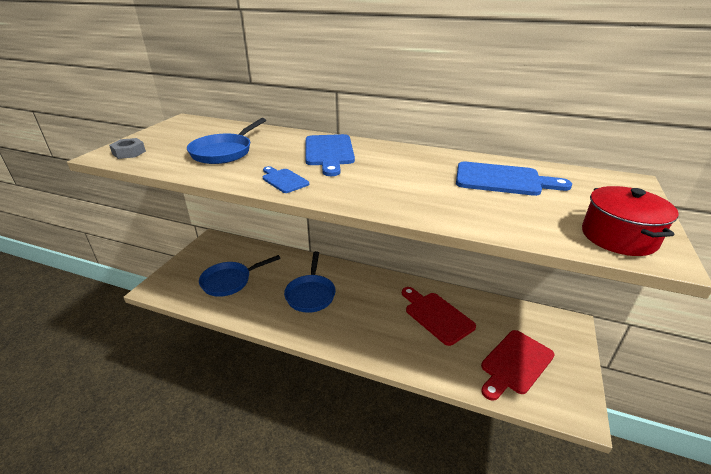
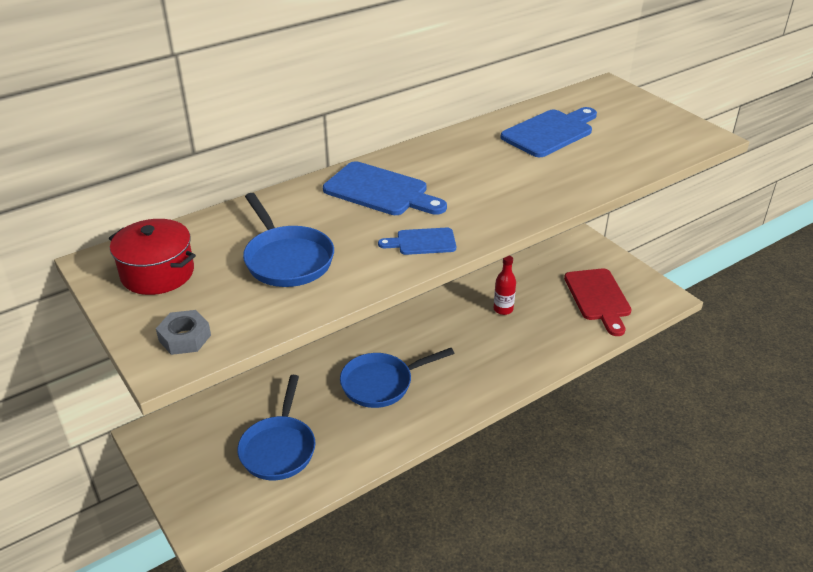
camera: 55 degrees left, 5 degrees up
(311, 294) = (381, 383): blue pan -> blue pan turned 120 degrees clockwise
(436, 316) = (503, 309): red cutting board -> red bottle
(618, 237) = (676, 137): red pot -> red pot (157, 273)

